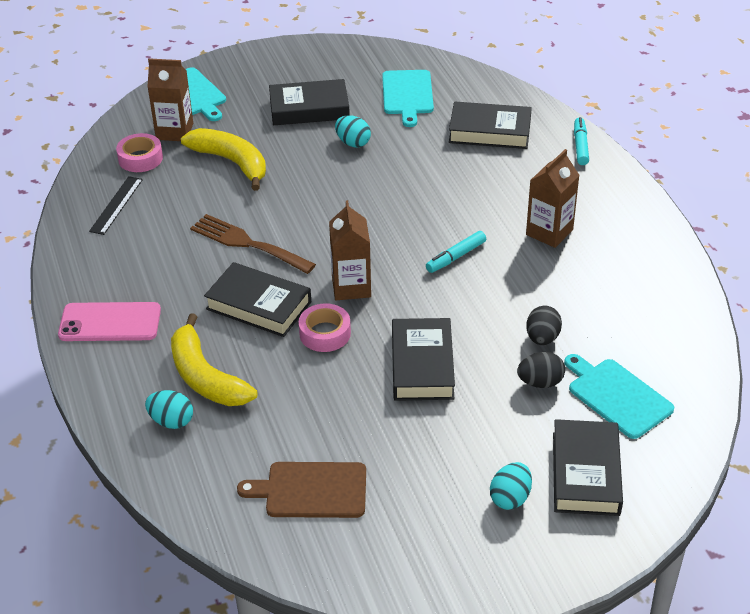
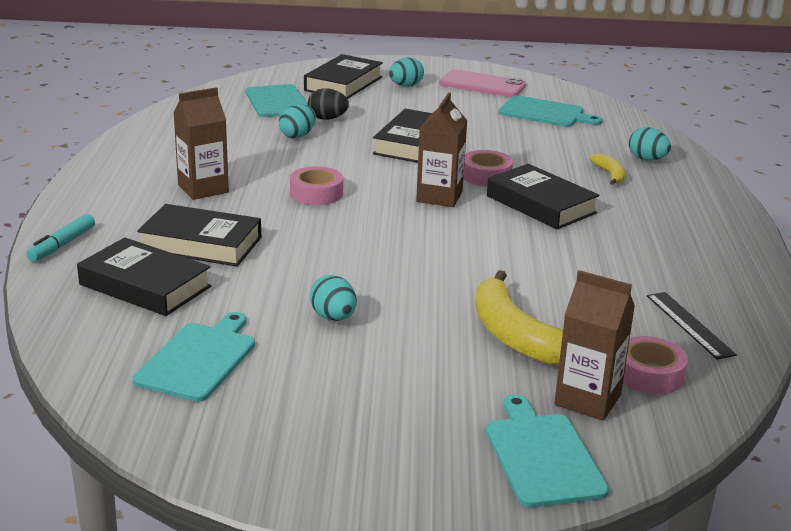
camera: 160 degrees left, 15 degrees down
(110, 322) = (701, 225): pink phone -> pink phone (482, 85)
(116, 205) = (689, 324): black ruler -> black ruler turned 60 degrees counterclockwise
(205, 377) = (610, 174): yellow banana -> yellow banana, size x0.49
(247, 243) = (531, 251): brown fork -> none
(309, 108) = (360, 379): black book -> black book (201, 244)
(311, 490) = (545, 113): brown cutting board -> turquoise cutting board
(456, 257) = (316, 193): turquoise marker -> pink tape
(542, 338) = (297, 136): black egg -> turquoise egg

